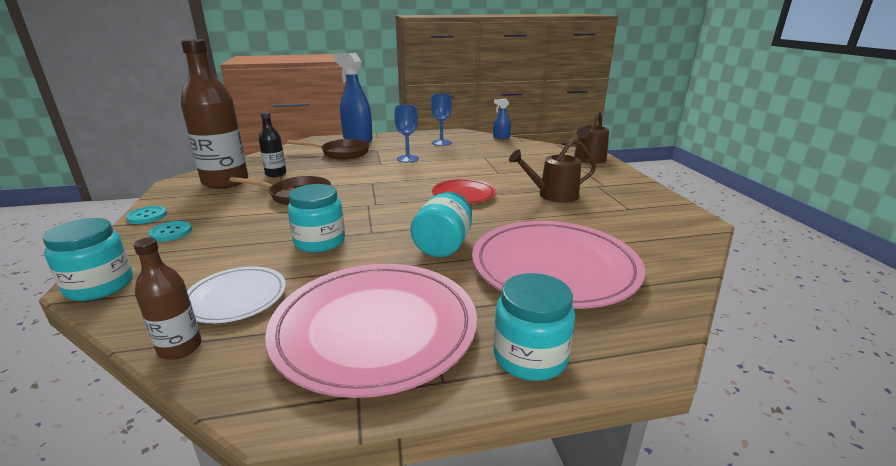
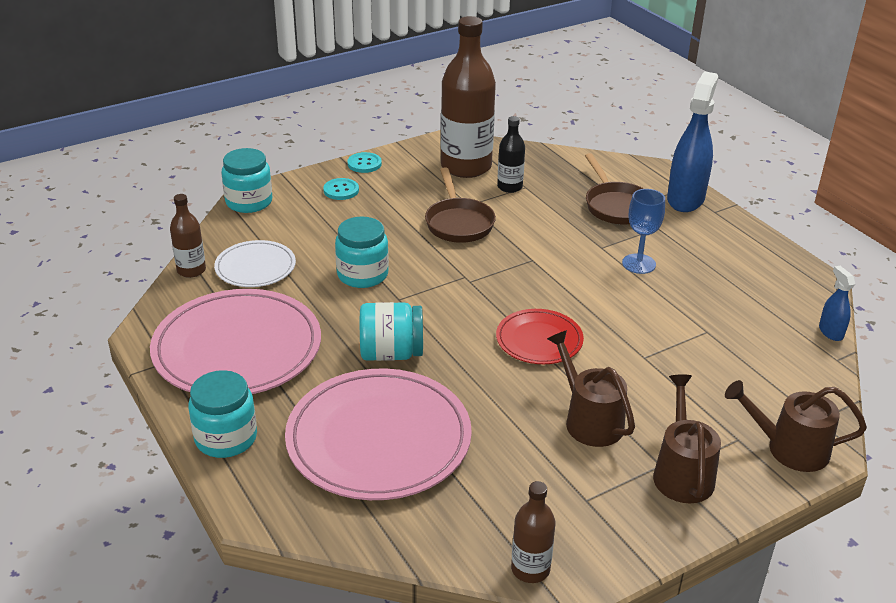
camera: 70 degrees right, 10 degrees up
(441, 142) = (741, 276): blue goblet -> none
(605, 182) = (682, 473): none -> brown watering can
(697, 235) = (530, 569): none -> brown bottle

